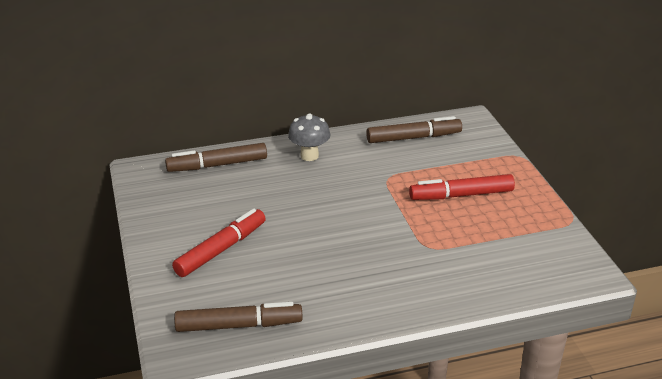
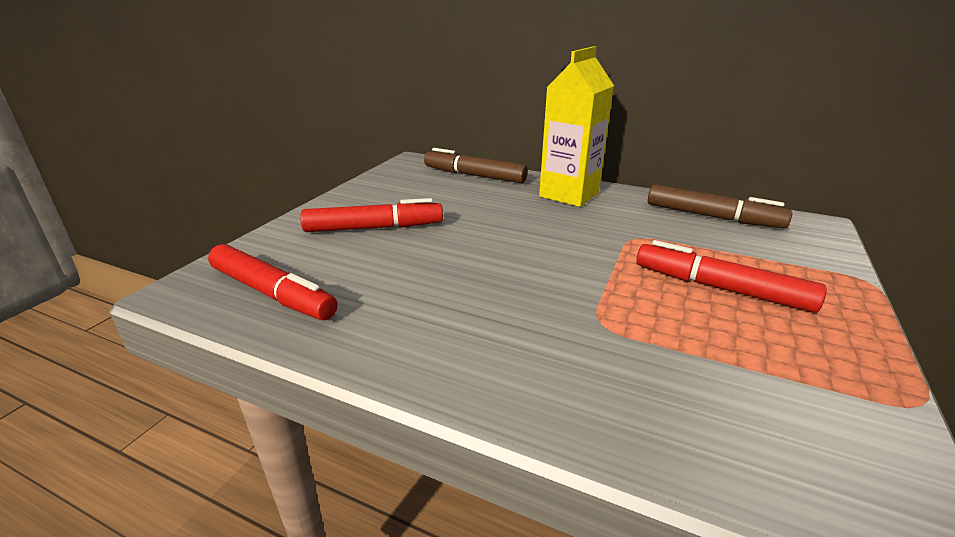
camera: 40 degrees right, 5 degrees down
(239, 325) = (272, 293): brown marker -> red marker
(309, 156) = (569, 195): grey mushroom -> yellow carton

